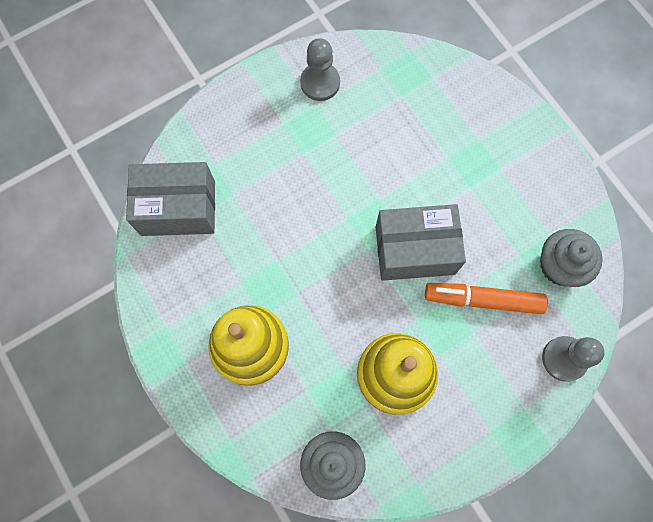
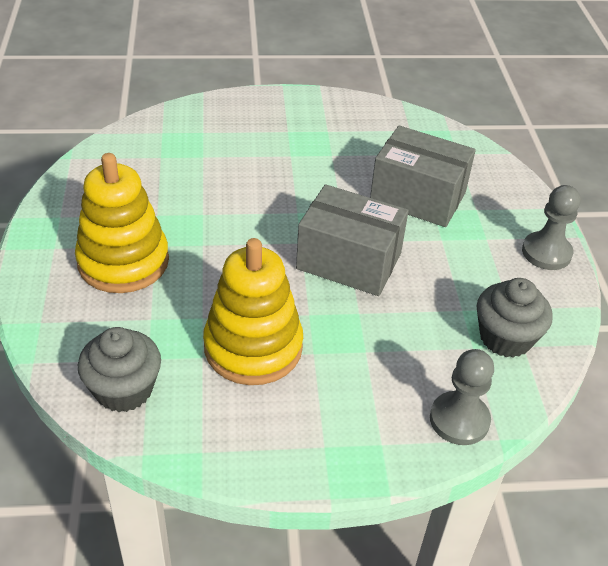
camera: 25 degrees right, 30 degrees down
(178, 208) = (145, 146): grey box -> grey box (418, 197)
(320, 83) = (343, 119): grey pawn -> grey pawn (546, 253)
(482, 300) = (395, 329): orange marker -> none

